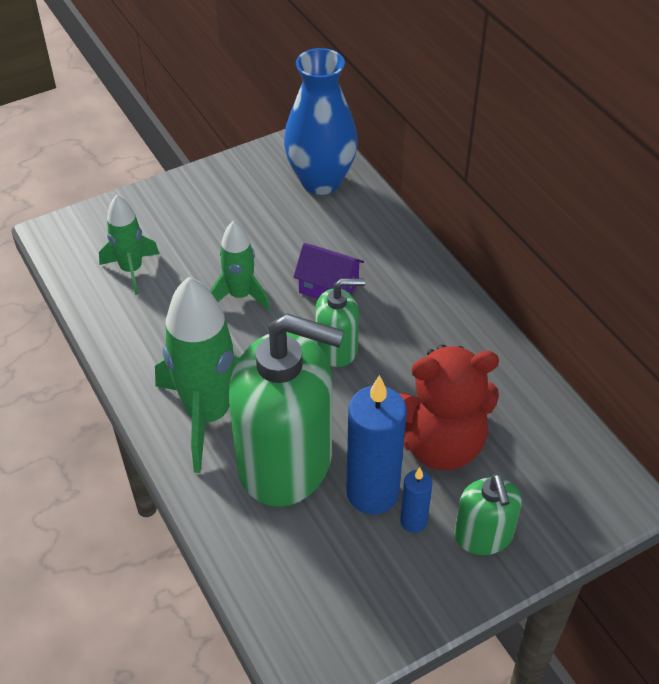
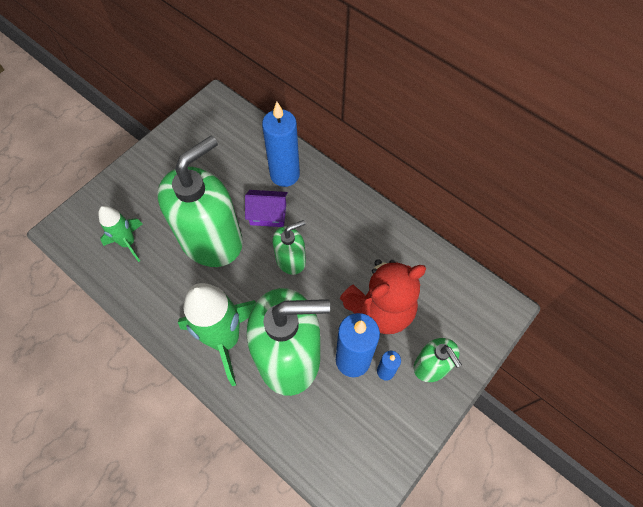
camera: 20 degrees left, 15 degrees up
(240, 296) = (211, 239): green rocket -> green soap dispenser
(321, 181) = (232, 133): blue vase -> none
(371, 247) = (285, 174): none -> blue candle

